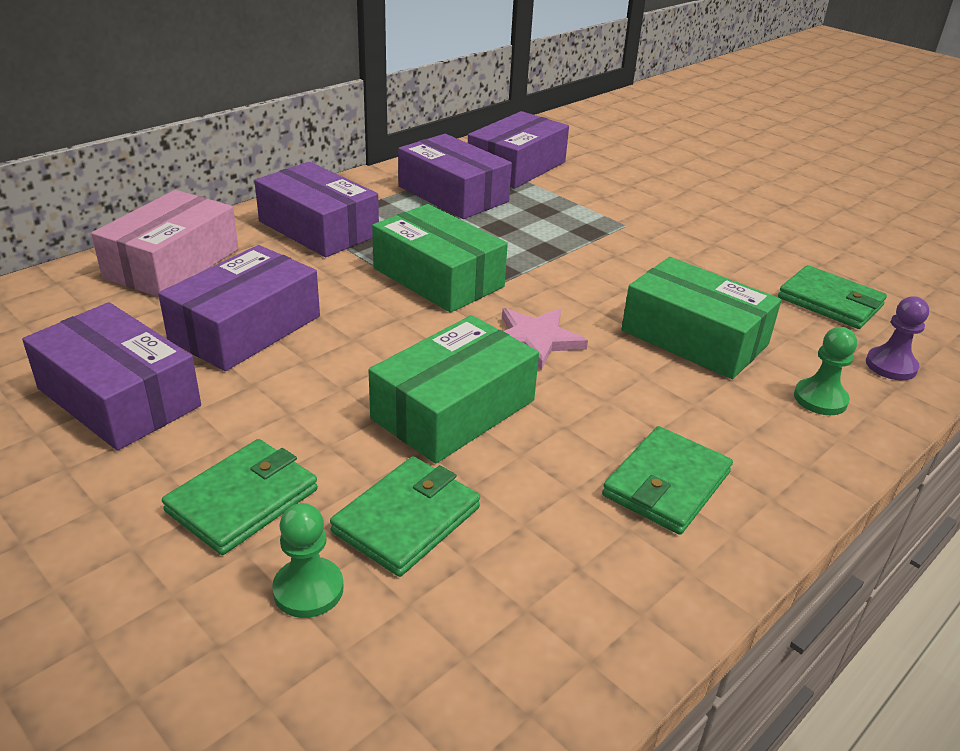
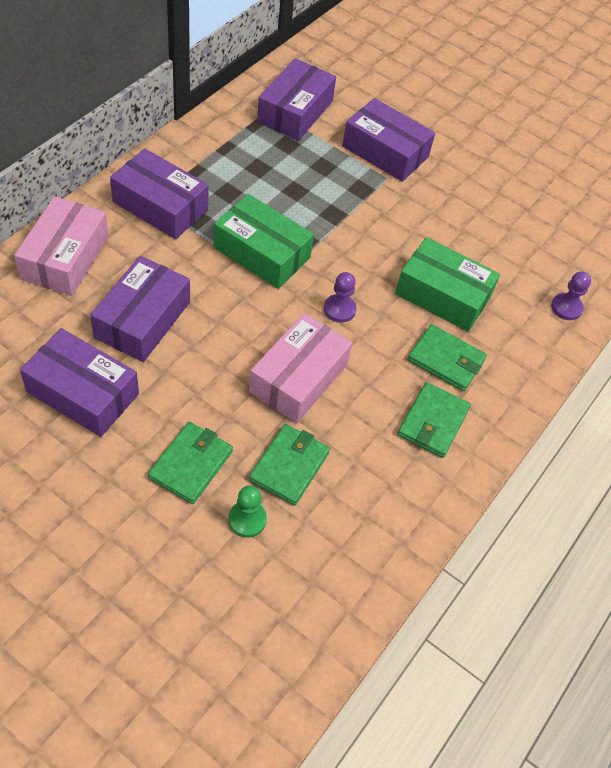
camera: 15 degrees left, 20 degrees up
(453, 194) = (252, 153): purple box -> purple box (385, 151)
(453, 409) = (298, 378): green box -> pink box
(535, 340) = (339, 309): pink star -> purple pawn
(820, 399) = (522, 342): green pawn -> none
(830, 302) = (531, 249): green wallet -> green wallet (446, 360)

